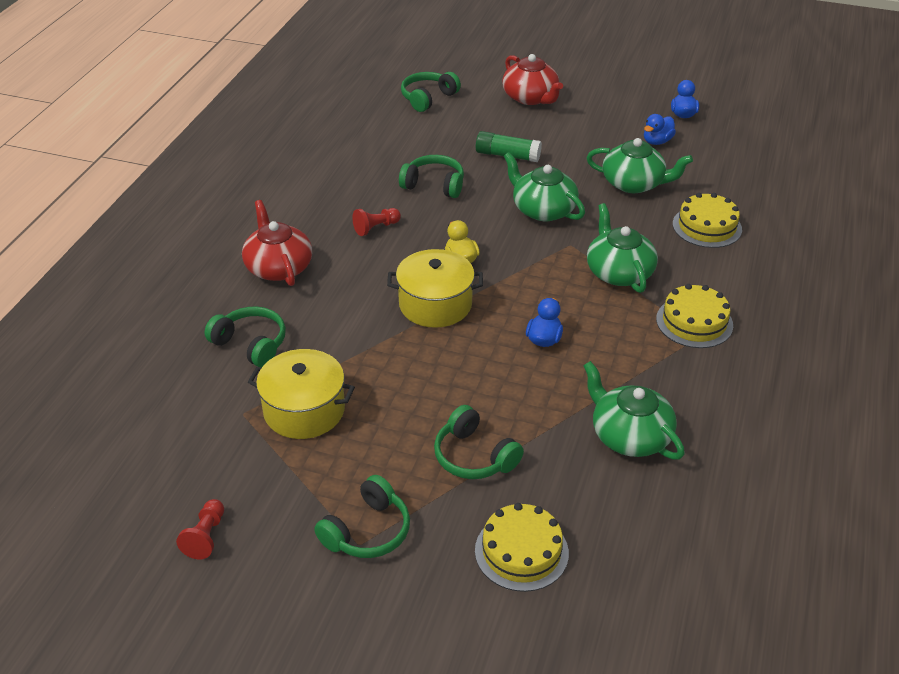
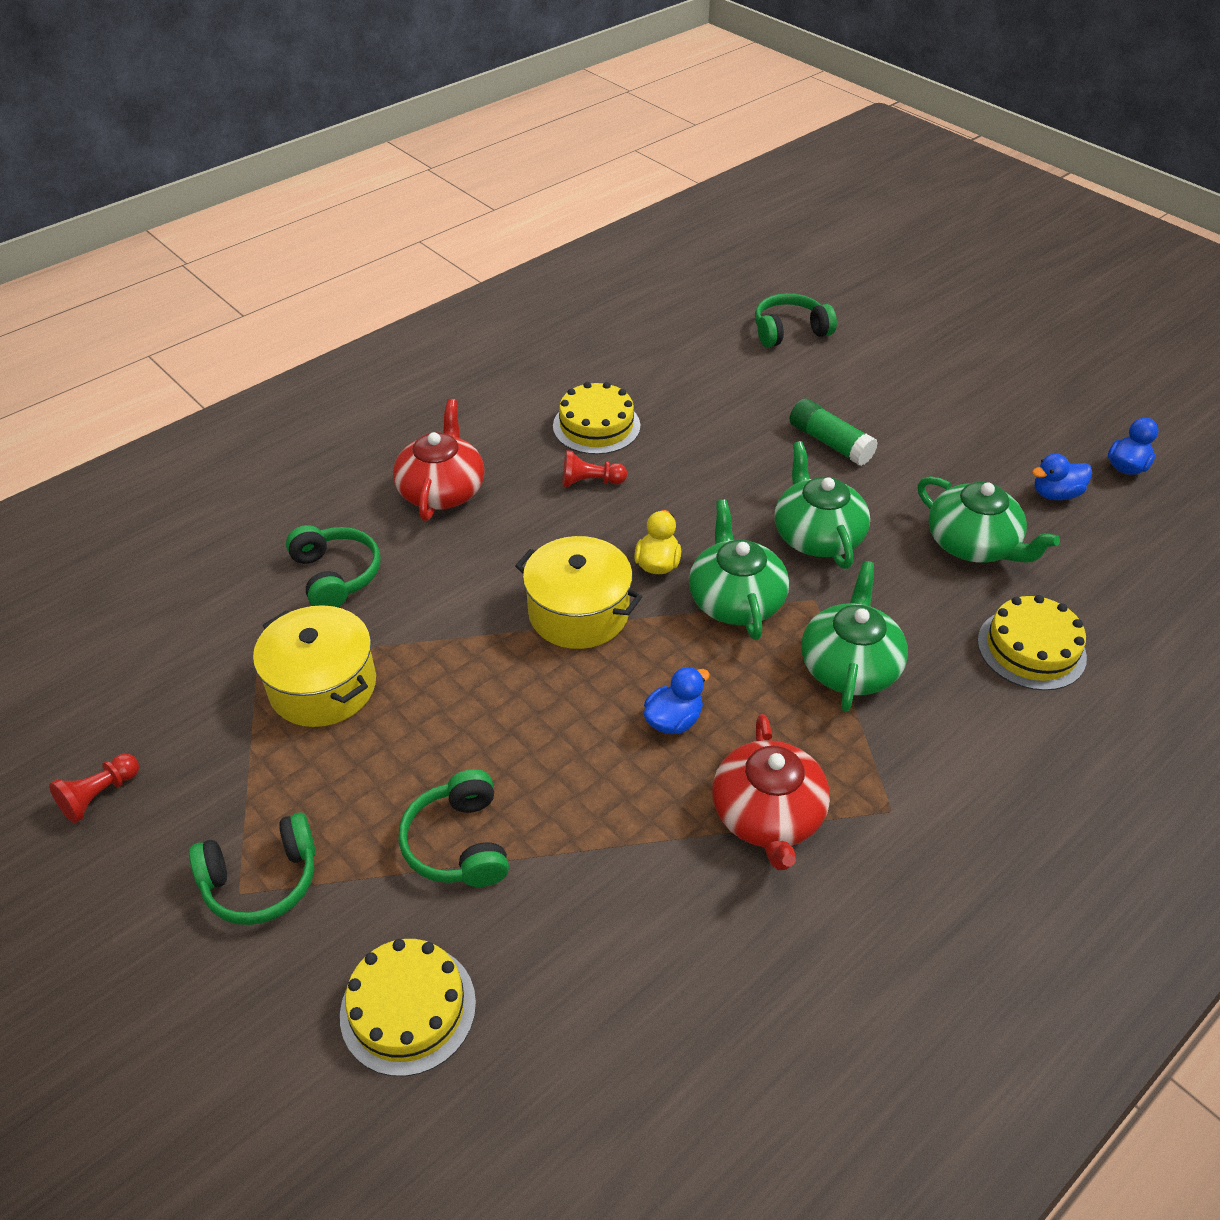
camera: 30 degrees right, 5 degrees up
(434, 185) = (705, 450): green headphones -> none
(530, 97) = (924, 372): red teapot -> red teapot (767, 815)
(629, 436) = (675, 914): green teapot -> green teapot (735, 600)
(694, 322) = (899, 786): yellow cake -> yellow cake (596, 426)

